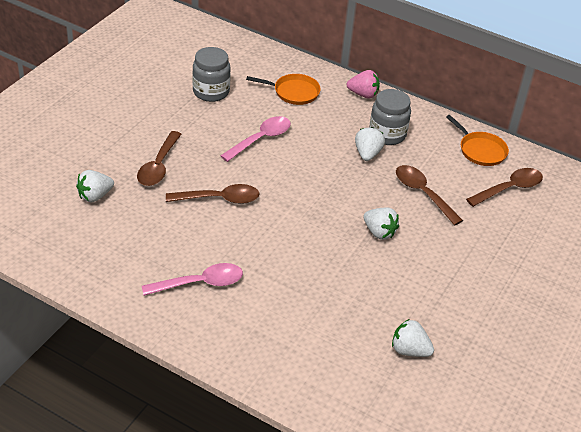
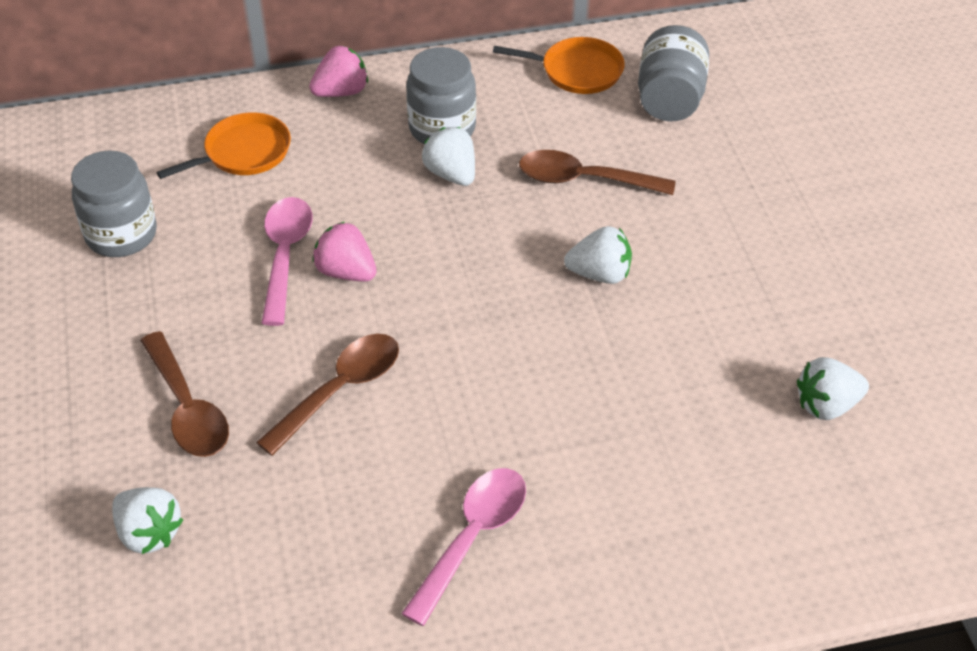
camera: 40 degrees left, 5 degrees up
(95, 196) = (149, 533): white strawberry -> white strawberry turned 60 degrees counterclockwise
(276, 160) = (346, 272): none -> pink strawberry
(509, 189) = (670, 99): brown spoon -> grey jar

